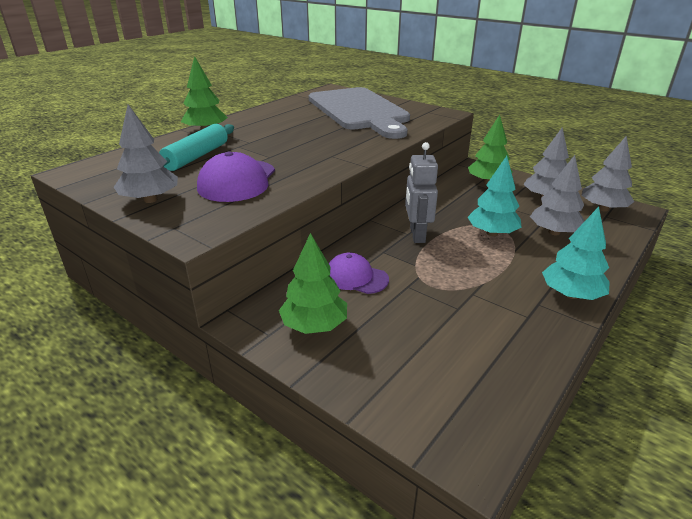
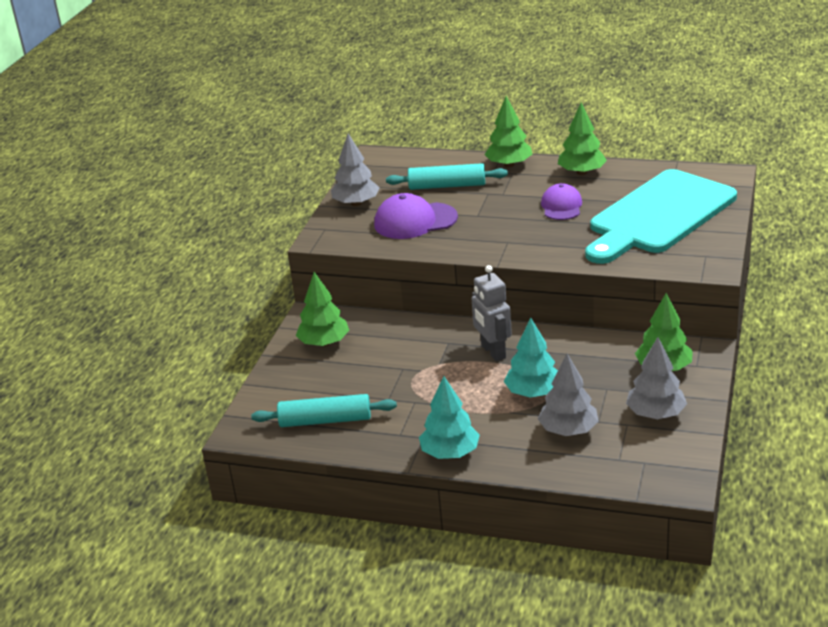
camera: 70 degrees right, 0 degrees up
(263, 116) = (581, 172): none -> green tree
(356, 277) = (397, 341): purple cap -> purple cap (561, 206)
(359, 111) = (659, 215): grey cutting board -> turquoise cutting board
(417, 235) = (493, 352): grey robot -> grey robot turned 90 degrees counterclockwise
(478, 364) = (325, 420): none -> turquoise rolling pin
(603, 209) = (663, 458): grey tree -> none

